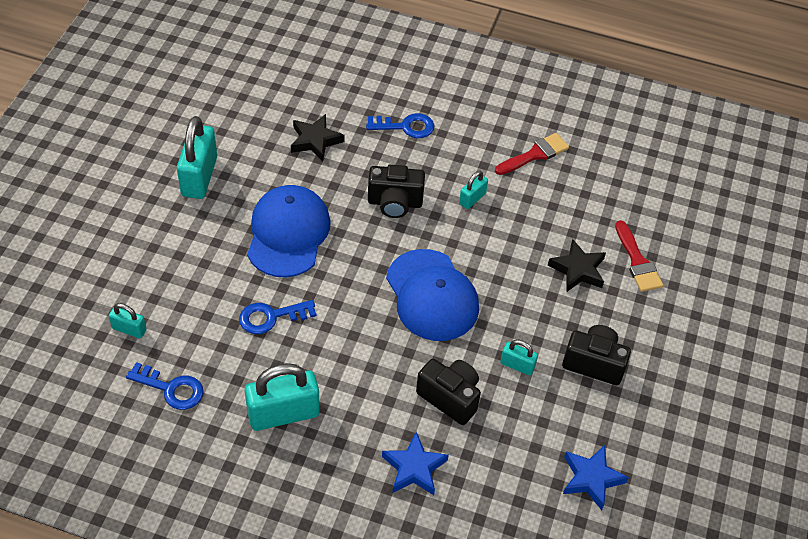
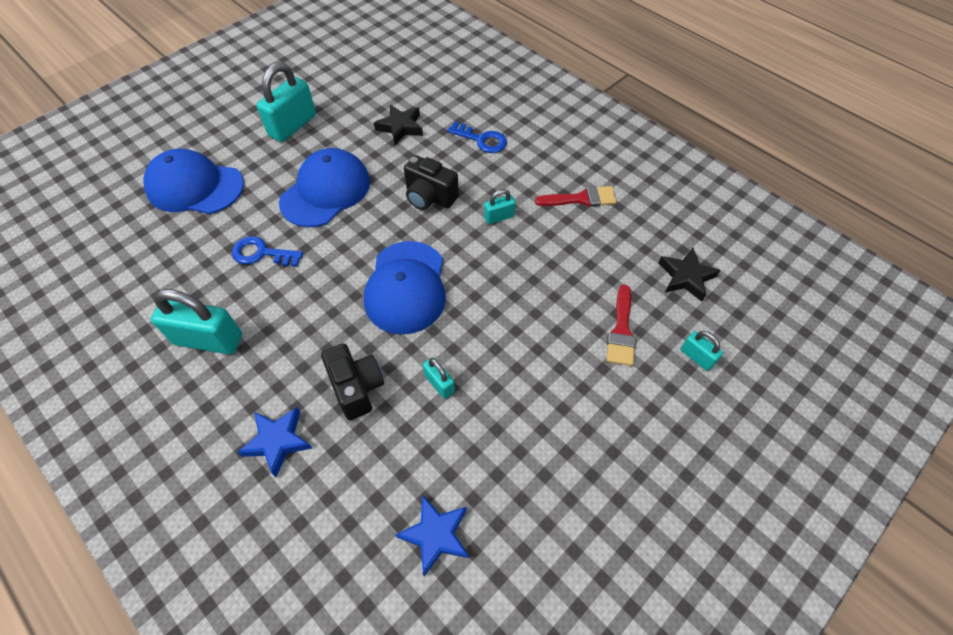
camera: 30 degrees right, 5 degrees up
(129, 329) = (151, 221): turquoise padlock -> turquoise padlock (696, 357)
(146, 278) = (195, 186): none -> blue cap
(171, 389) = (142, 281): blue key -> none
(578, 270) = (556, 316): black star -> black star (685, 277)
(594, 363) = (515, 414): black camera -> none

